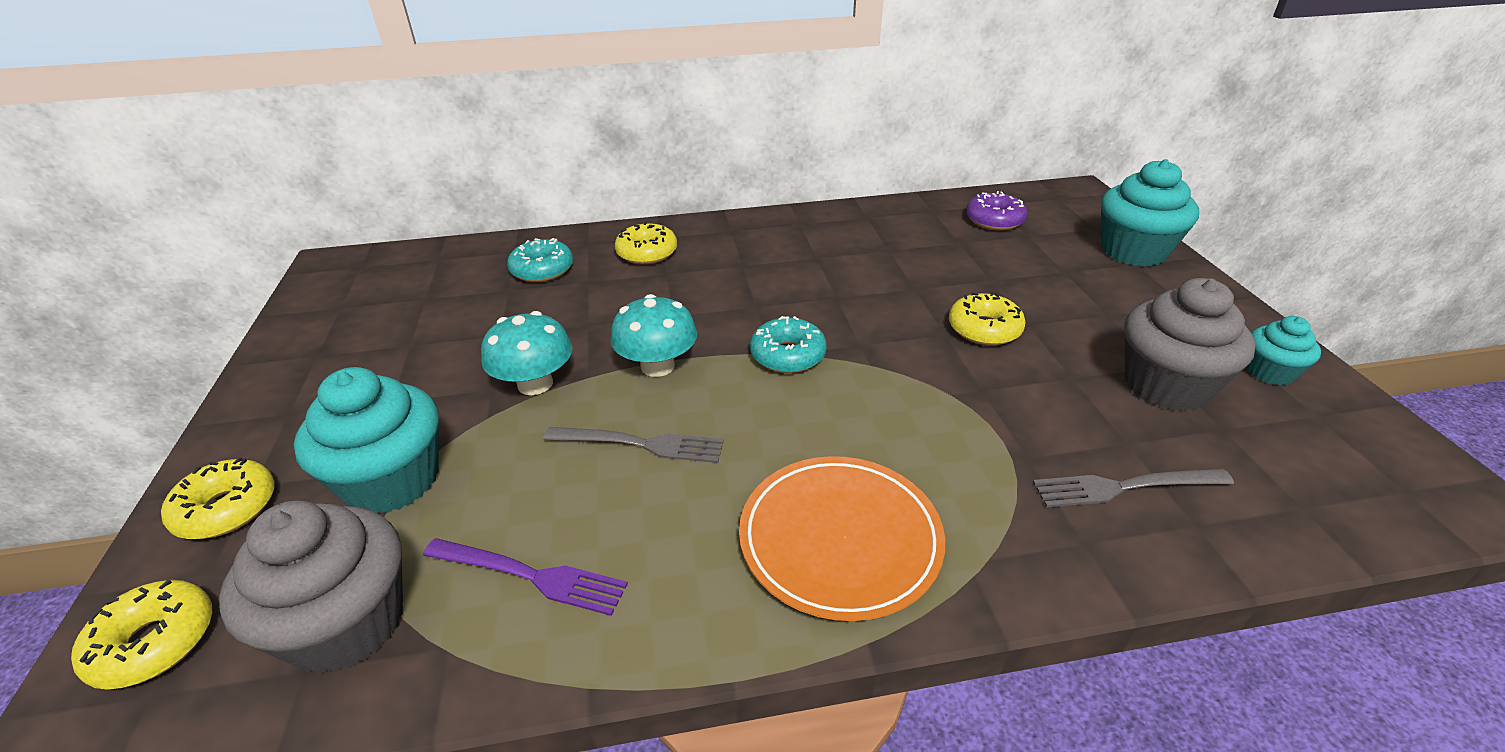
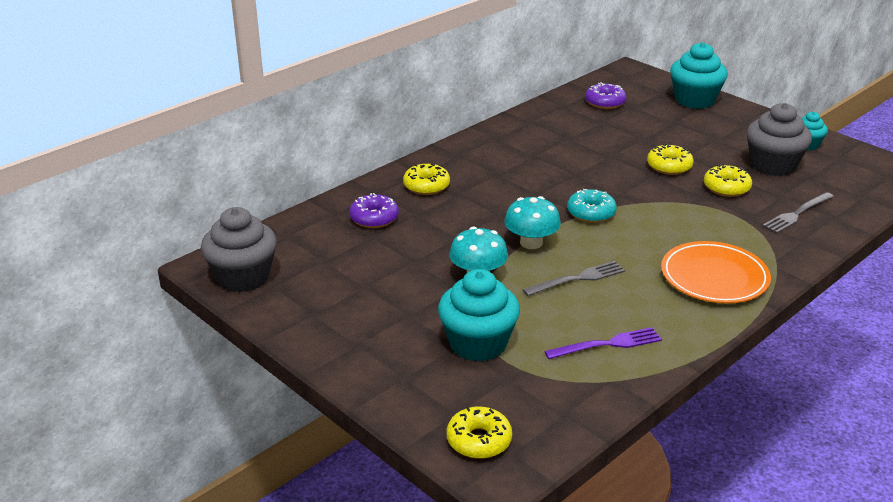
camera: 35 degrees left, 5 degrees down
(227, 509) = (411, 391): yellow donut -> yellow donut (726, 188)
(347, 623) = (555, 394): grey cupcake -> grey cupcake (243, 277)
(542, 270) = (374, 218): turquoise donut -> purple donut

